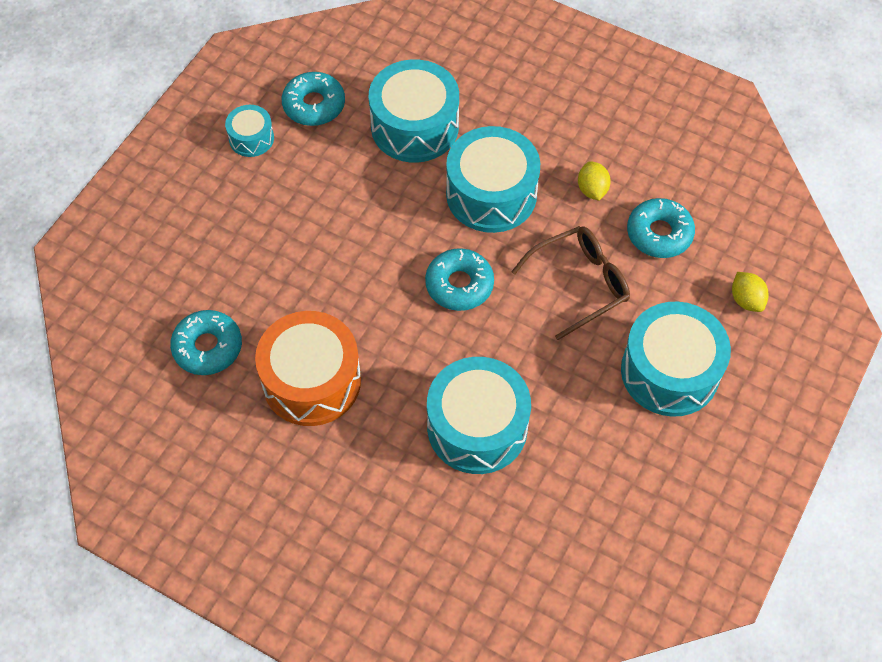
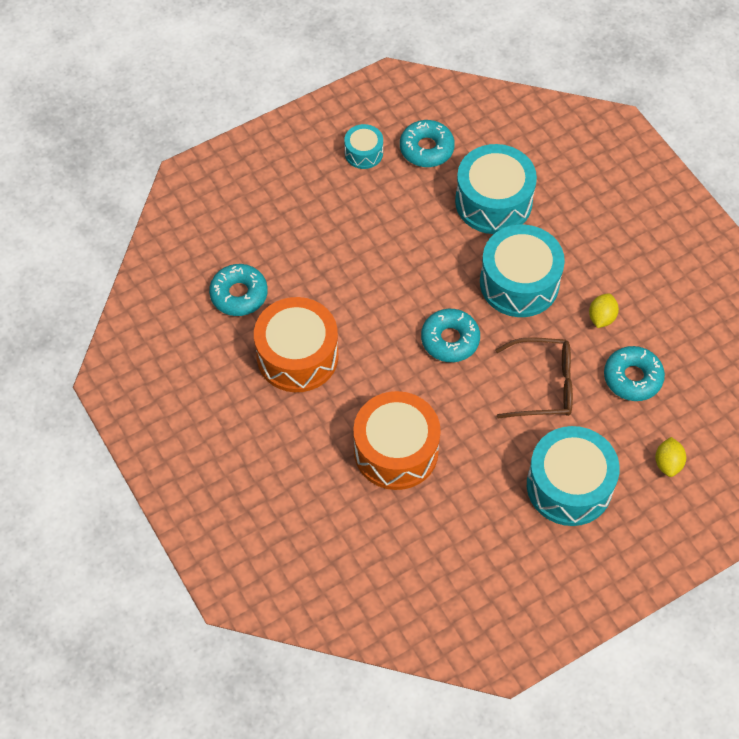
camera: 30 degrees right, 0 degrees up
(477, 427) = (396, 451): turquoise drum -> orange drum

